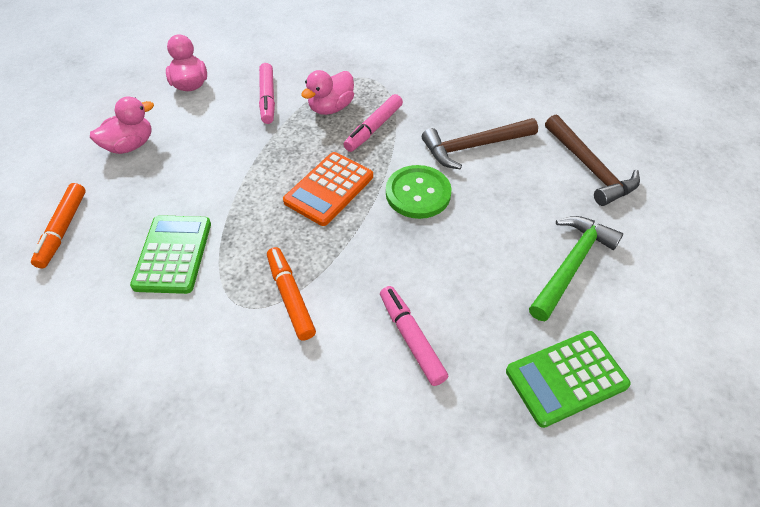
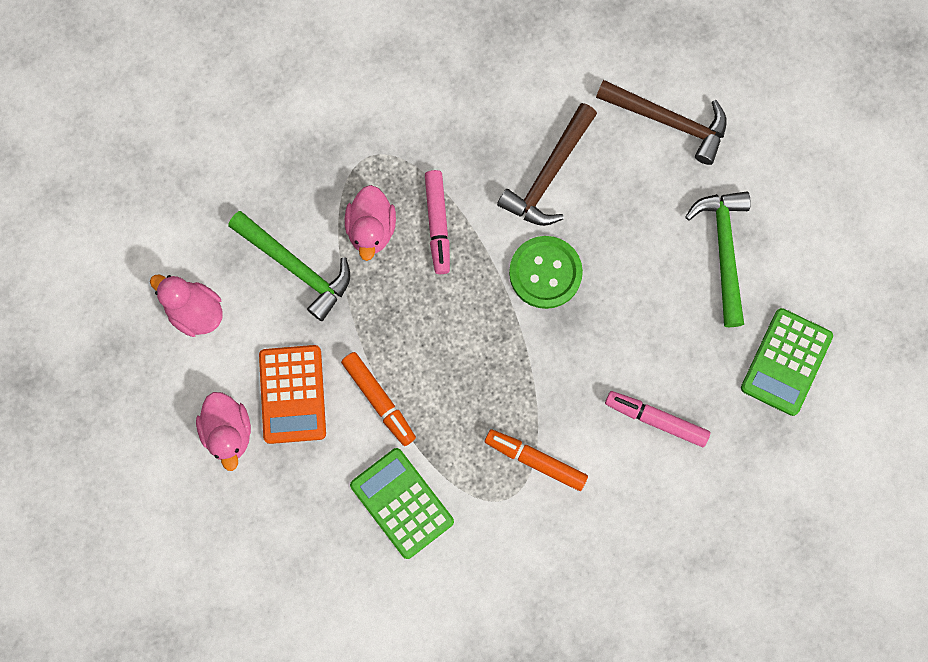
camera: 40 degrees left, 25 degrees up
(63, 229) = (280, 560): orange marker -> orange marker (379, 400)
(130, 145) = (228, 432): pink duck -> pink duck turned 150 degrees clockwise
(267, 98) = (296, 267): pink marker -> green hammer
(329, 189) = (464, 331): orange calculator -> orange calculator (292, 394)

